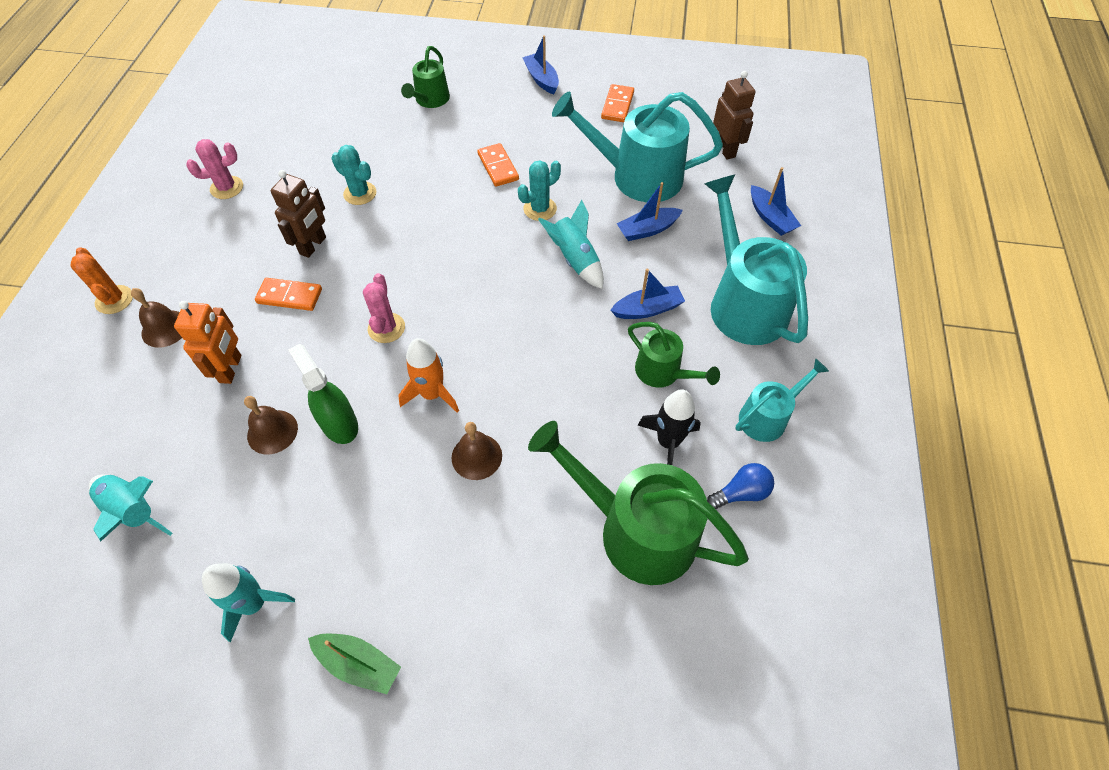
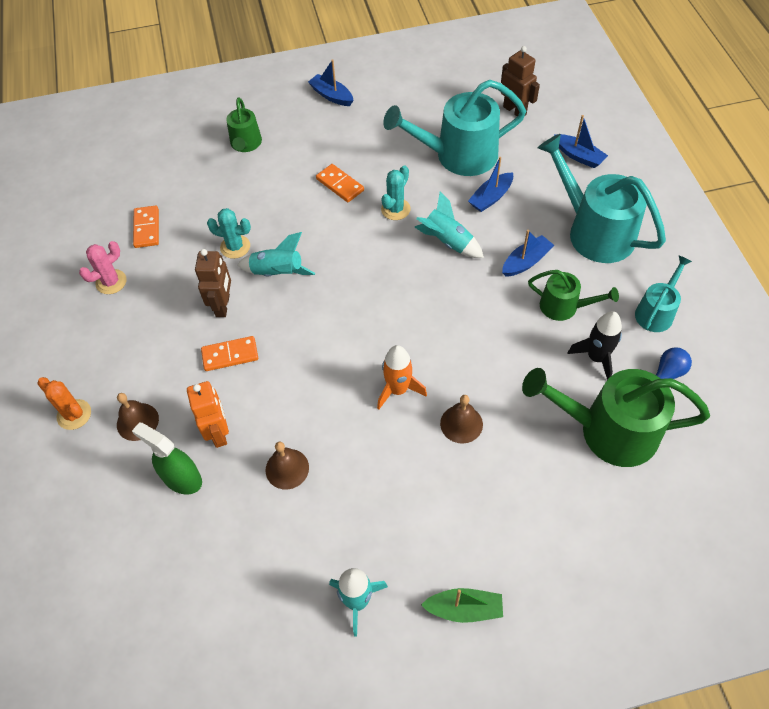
camera: 20 degrees left, 0 degrees up
(133, 511) = (211, 575): turquoise rocket -> turquoise rocket (277, 273)
(339, 423) = (338, 441): green spray bottle -> green spray bottle (182, 478)
(386, 328) = (329, 351): pink cactus -> none
(617, 105) = (408, 99): orange domino -> orange domino (146, 228)

